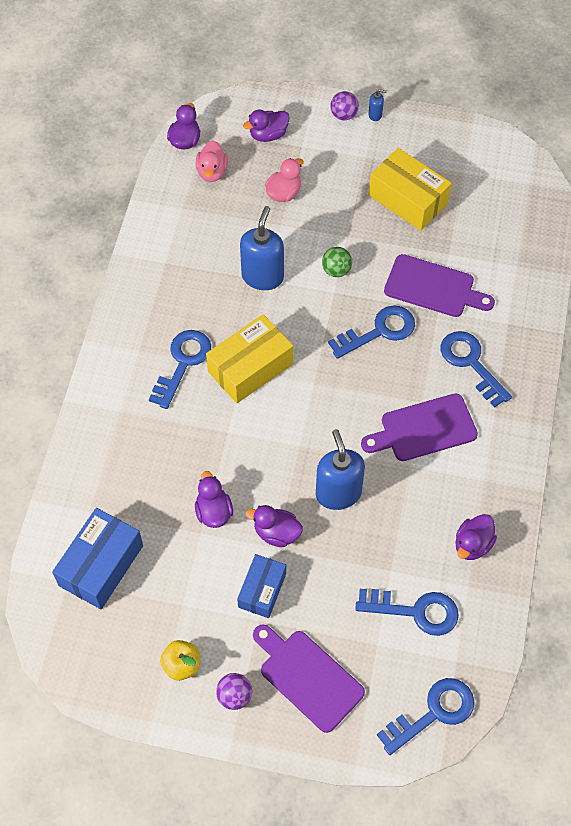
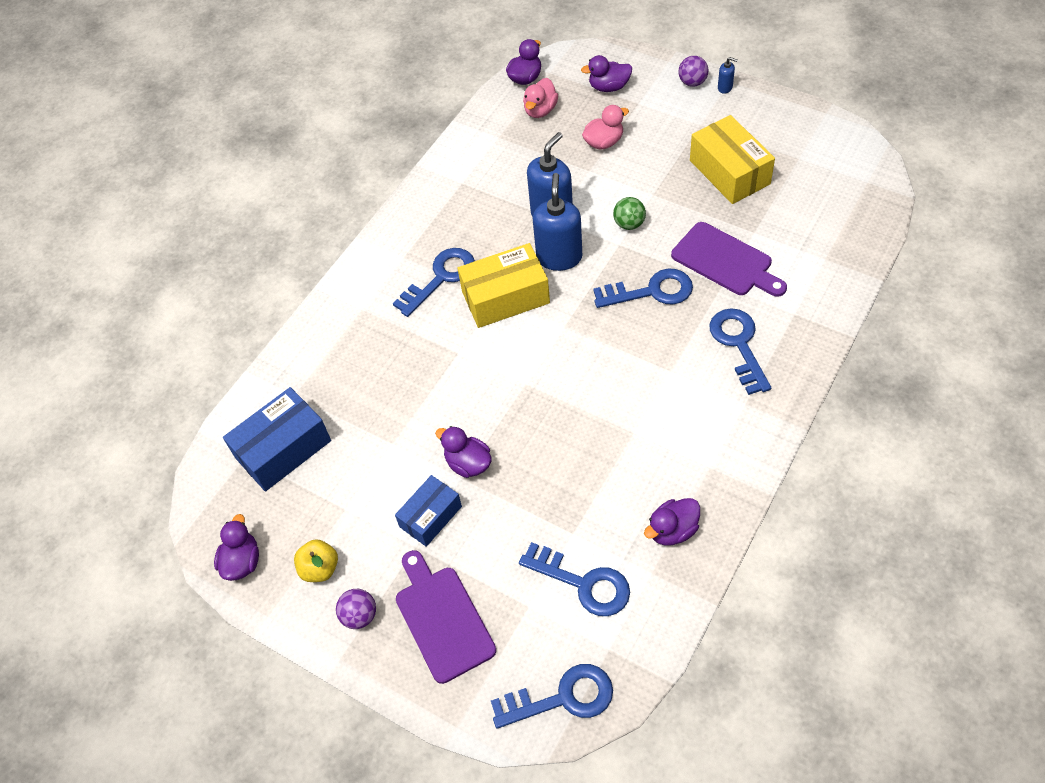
camera: 25 degrees right, 5 degrees down
(213, 511) = (413, 426): purple duck -> purple duck (242, 561)
(338, 493) = (547, 440): blue soap dispenser -> blue soap dispenser (559, 257)
(424, 429) = (663, 398): purple cutting board -> none

